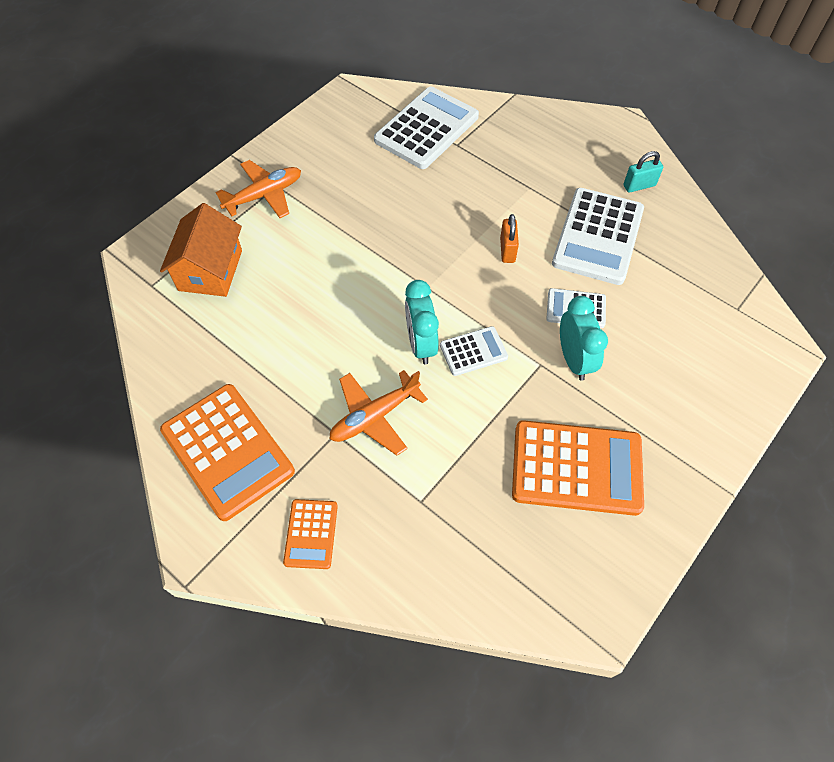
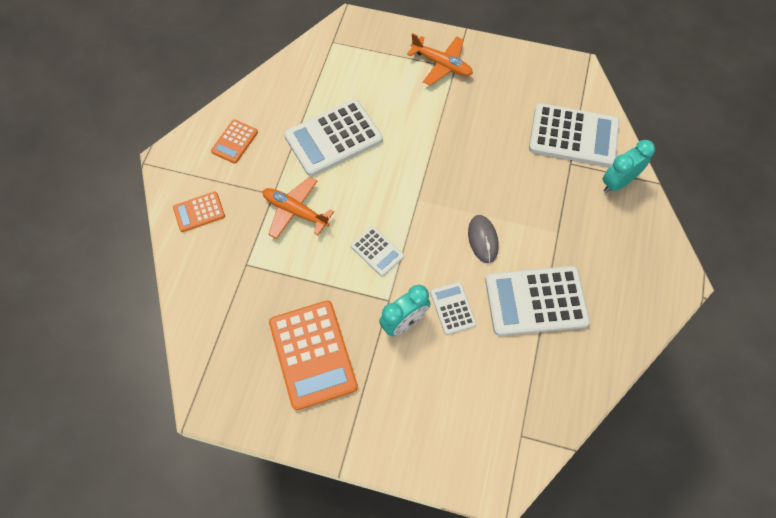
camera: 65 degrees right, 5 degrees up
(210, 270) = (361, 66): orange house -> none
(227, 451) = (234, 142): orange calculator -> orange calculator, size x0.51
(294, 337) = (333, 138): none -> white calculator
(421, 344) = (366, 215): turquoise clock -> turquoise clock (617, 182)
(507, 250) = (482, 239): orange padlock -> grey mouse
(639, 185) = (613, 316): turquoise padlock -> none

